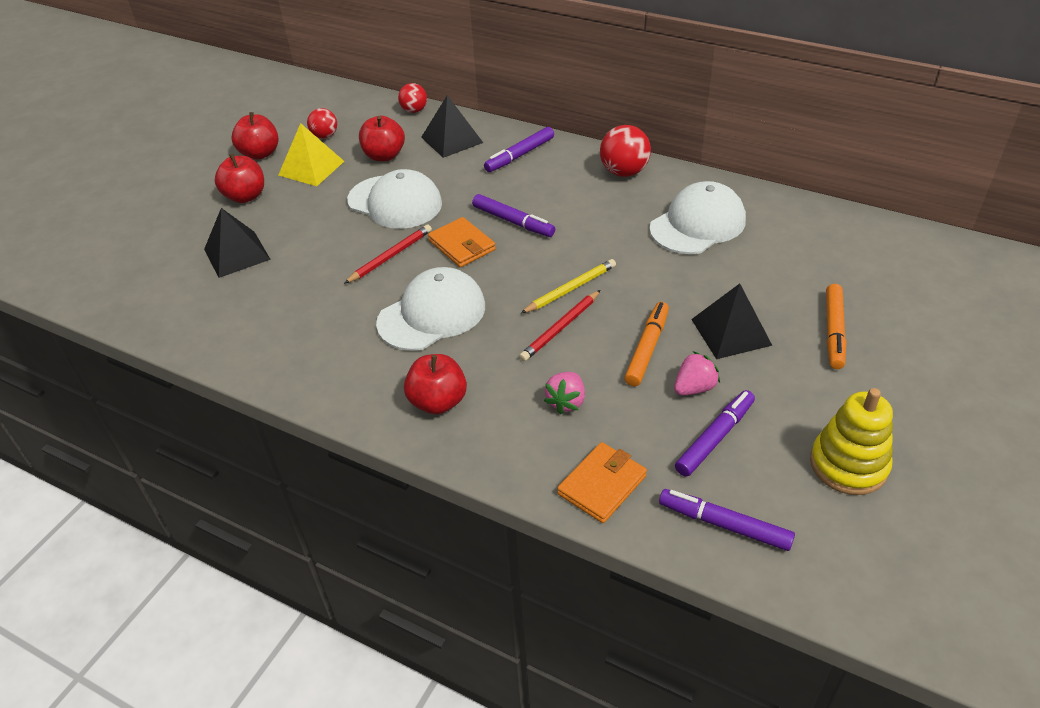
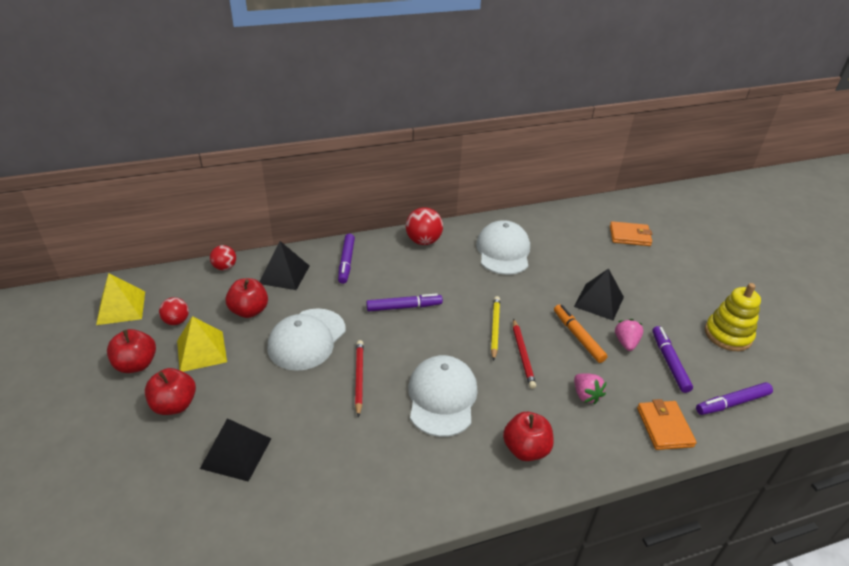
camera: 50 degrees left, 5 degrees down
(303, 106) = (121, 307): none -> yellow pyramid
(395, 202) = (307, 339): white cap -> white cap turned 135 degrees clockwise
(462, 245) = (395, 341): orange wallet -> orange wallet (629, 236)
(833, 331) = (635, 273): orange marker -> none

